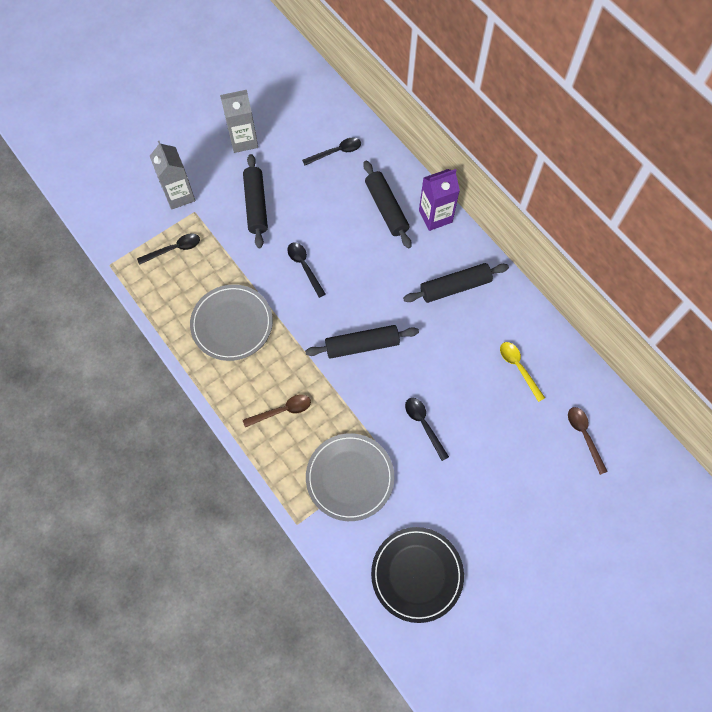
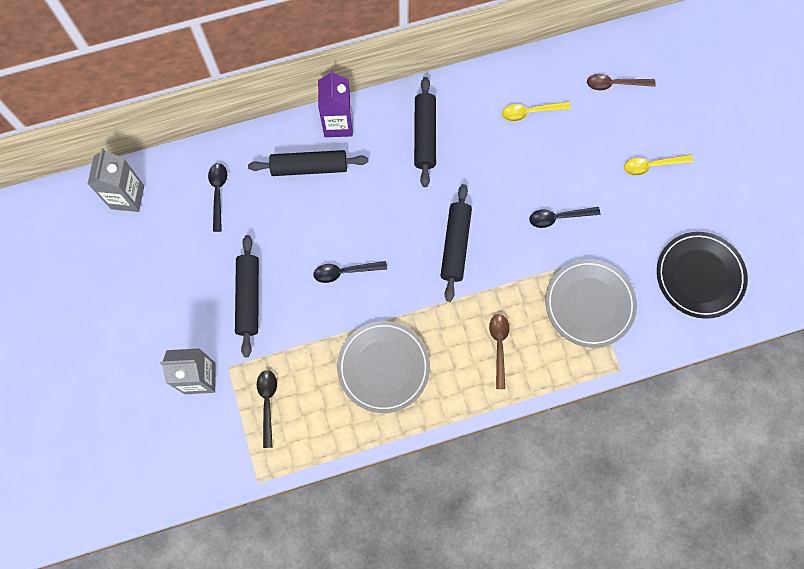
camera: 70 degrees left, 5 degrees up
(243, 140) = (158, 285): grey carton -> grey carton (127, 197)
(256, 205) = (249, 298): black rolling pin -> black rolling pin turned 75 degrees clockwise
(513, 496) = (652, 165): none -> yellow spoon

